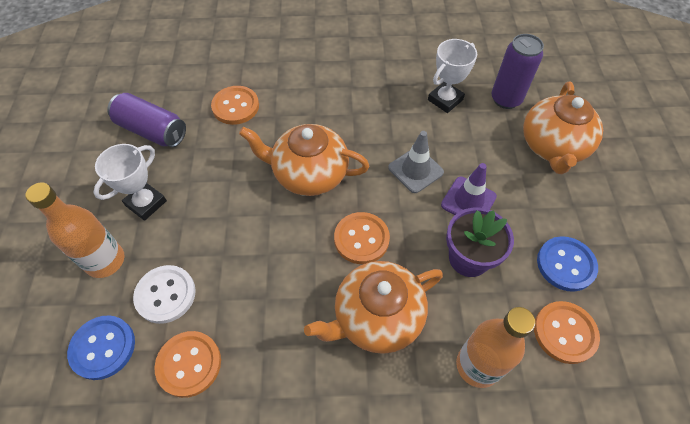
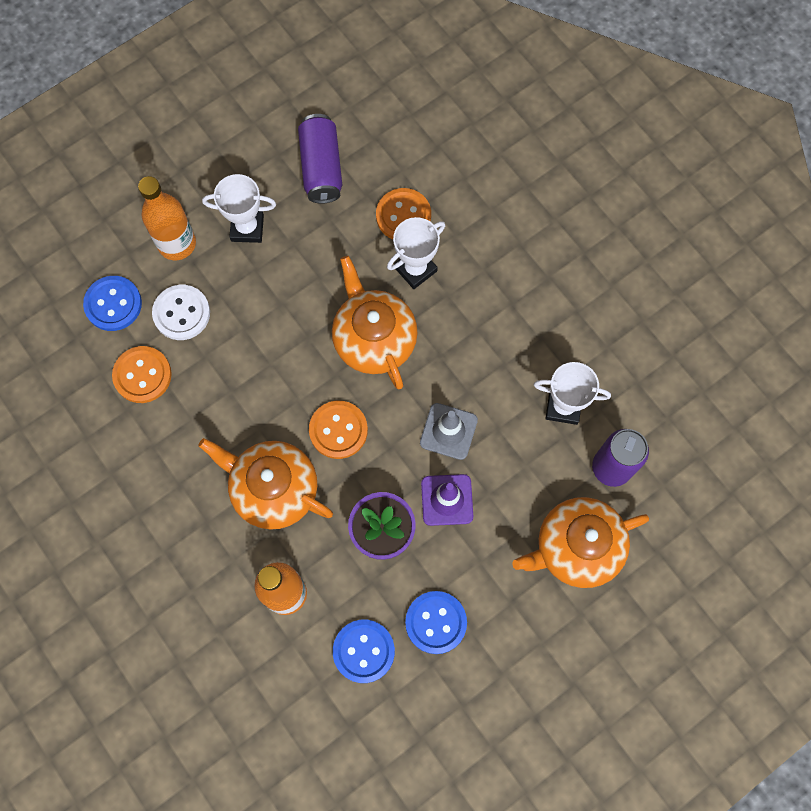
camera: 55 degrees right, 15 degrees up
(280, 121) = (415, 269): none -> white trophy
(564, 333) = (363, 651): orange button -> blue button

